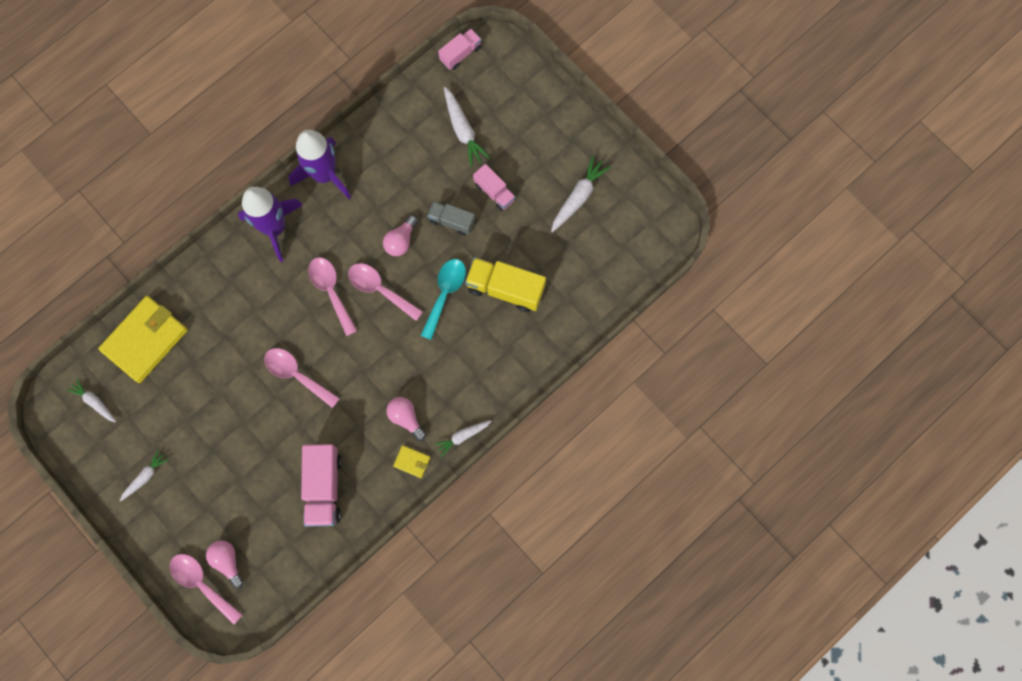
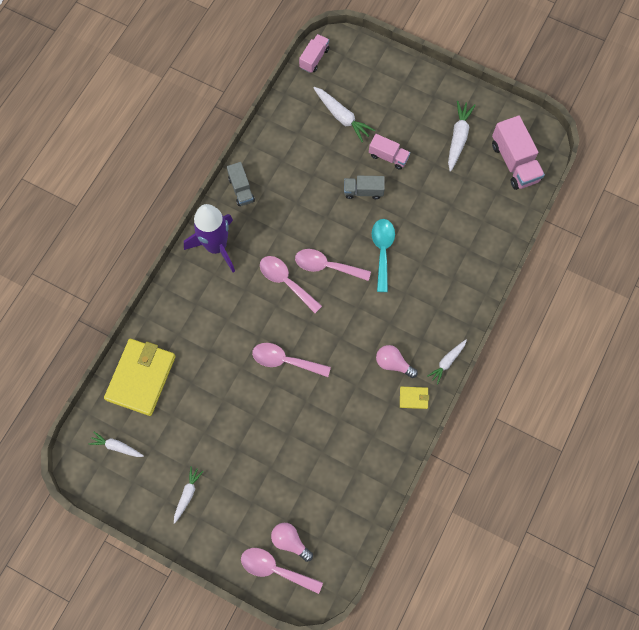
camera: 20 degrees left, 5 degrees down
(324, 175) = (241, 189): purple rocket -> grey truck
(324, 487) = (347, 447): pink truck -> pink truck (514, 162)
(401, 241) = (327, 221): pink light bulb -> none
(505, 289) = (430, 230): yellow truck -> none

